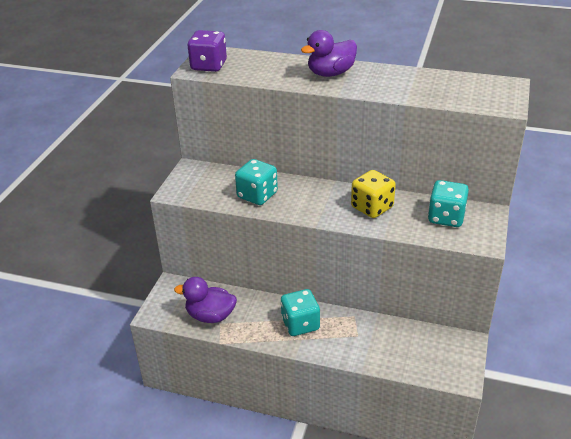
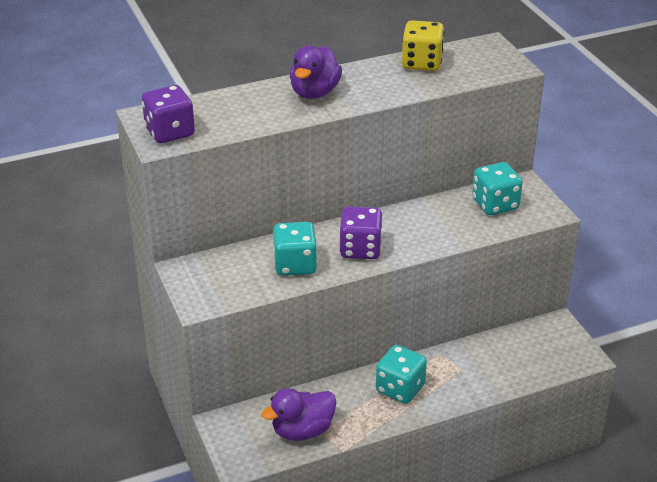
camera: 40 degrees left, 0 degrees up
(311, 204) = (360, 249): none -> purple dice
(372, 207) = (420, 225): yellow dice -> yellow dice (421, 63)

